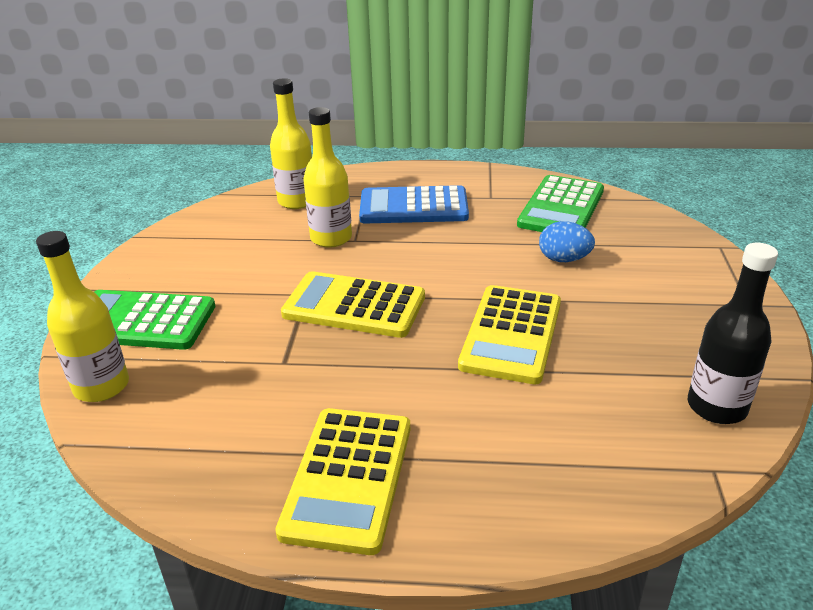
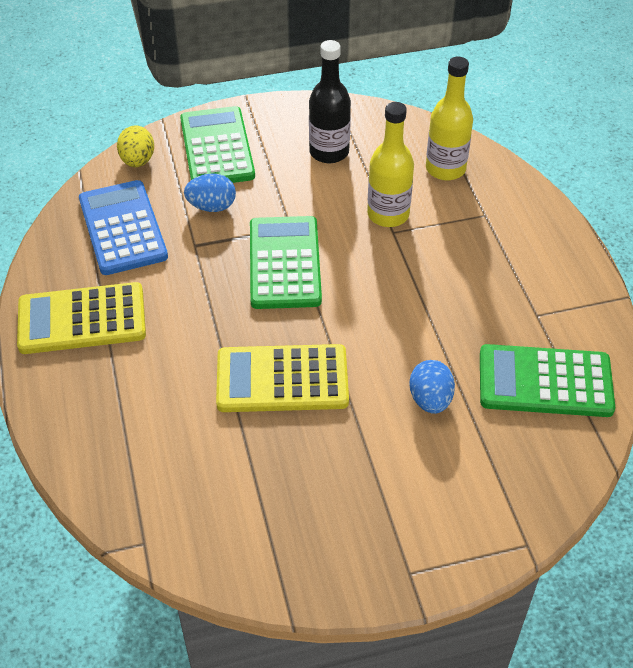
camera: 70 degrees right, 15 degrees up
(101, 386) = (138, 161): yellow bottle -> yellow egg
(233, 340) = (212, 207): none -> blue egg
(354, 306) = (284, 263): yellow calculator -> green calculator
(413, 207) = (480, 257): blue calculator -> blue calculator (122, 228)
(716, 407) = (225, 544): black bottle -> black bottle (329, 152)

